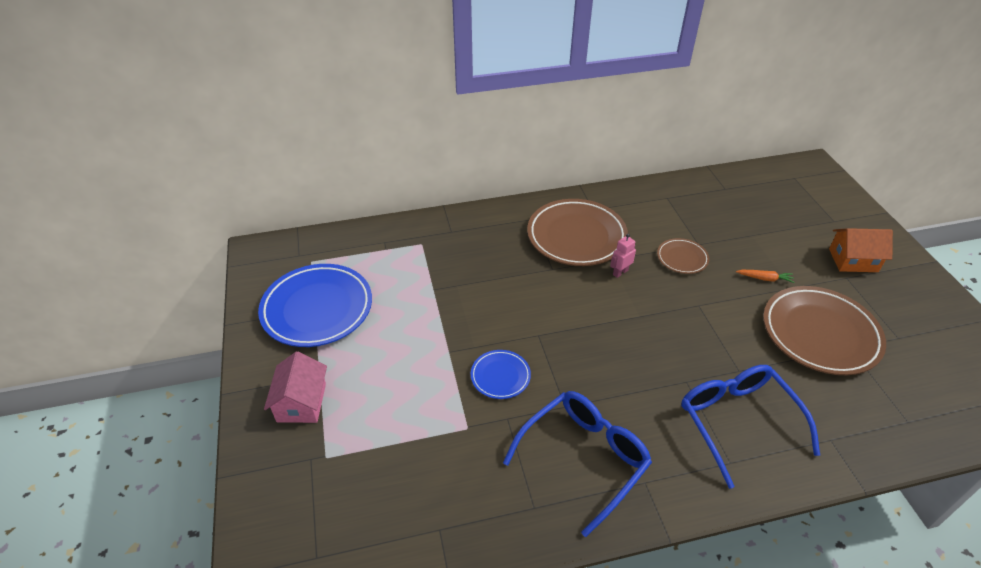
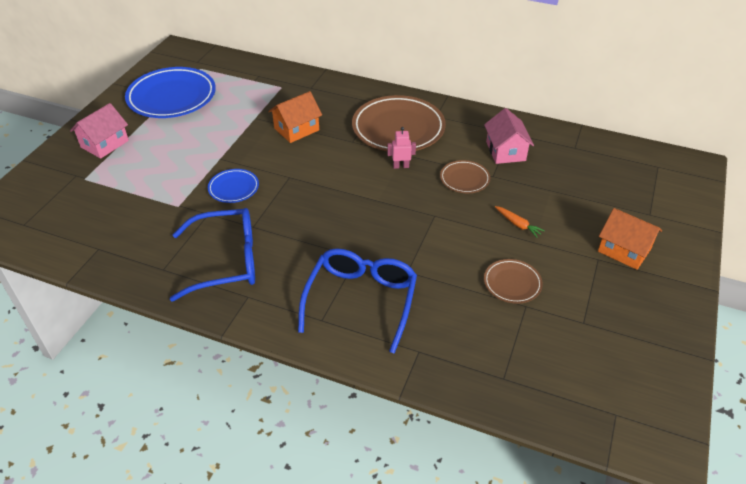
camera: 35 degrees right, 0 degrees up
(488, 282) = (296, 129): none -> orange house
(682, 216) = (505, 151): none -> pink house
(820, 334) = (512, 283): brown plate -> brown plate, size x0.50

